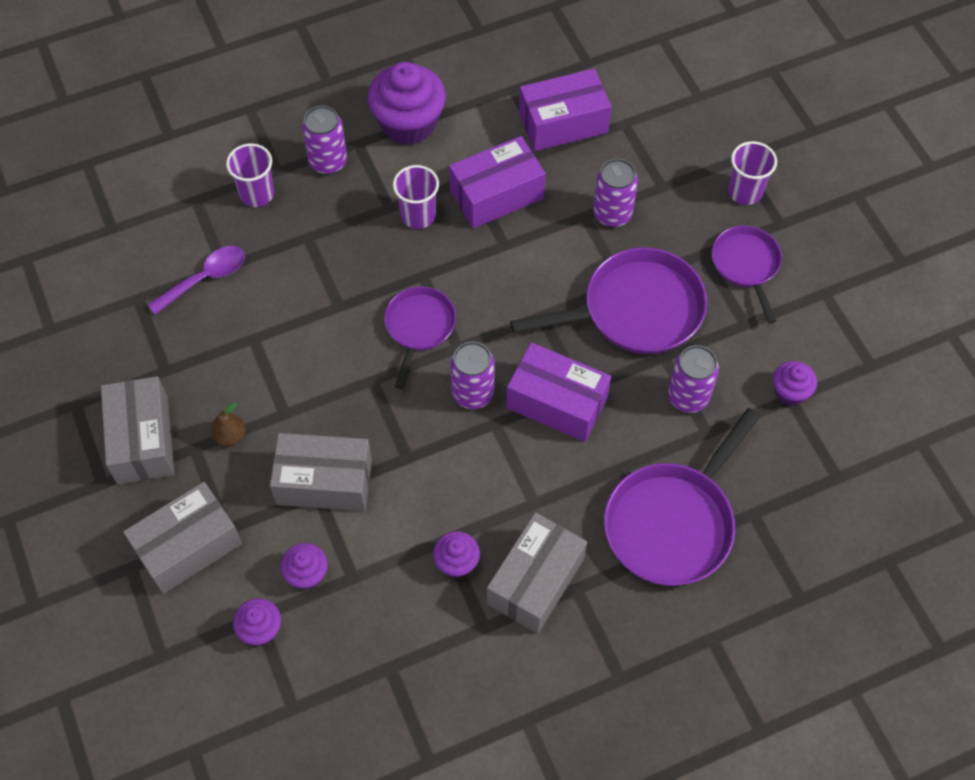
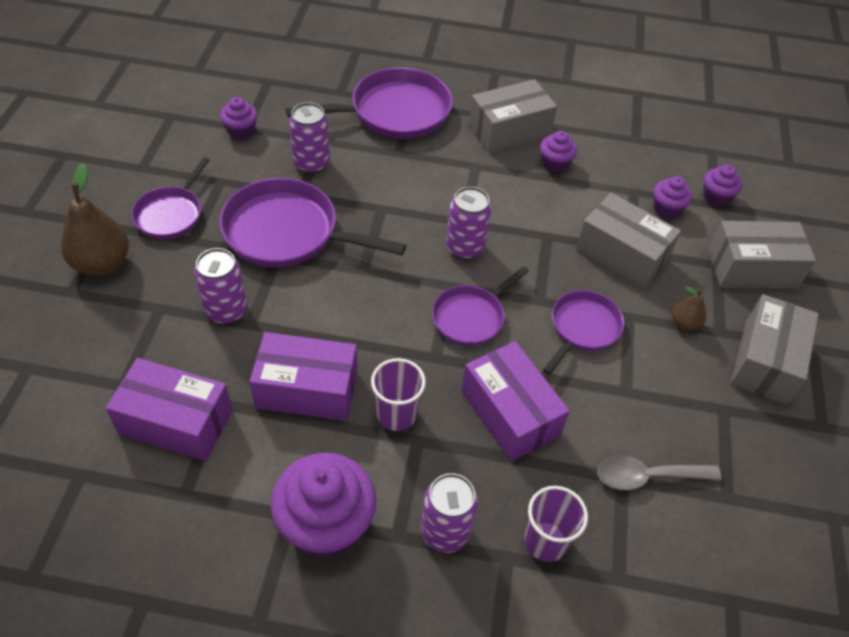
camera: 150 degrees left, 10 degrees down
(205, 278) = (647, 477): purple spoon -> grey spoon
(318, 375) = (582, 328): none -> purple pan
(557, 402) = (406, 209): purple box -> purple box (509, 413)
(745, 192) = (102, 263): purple cup -> brown pear

